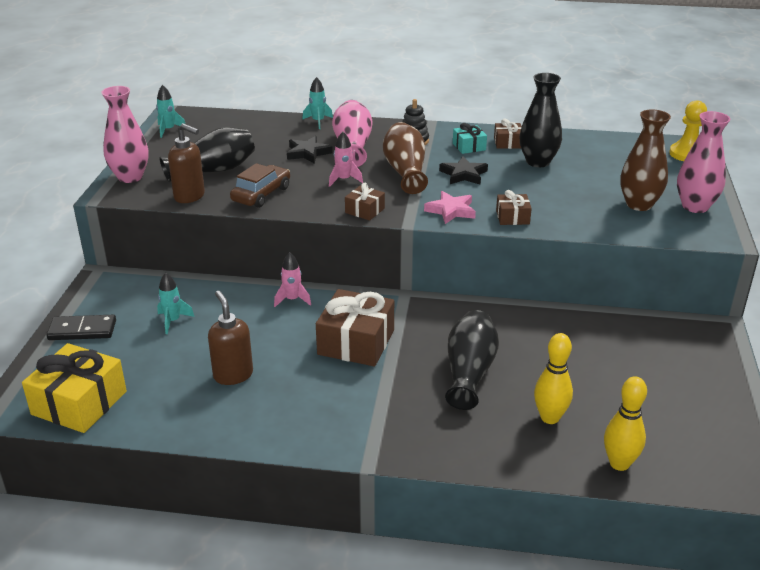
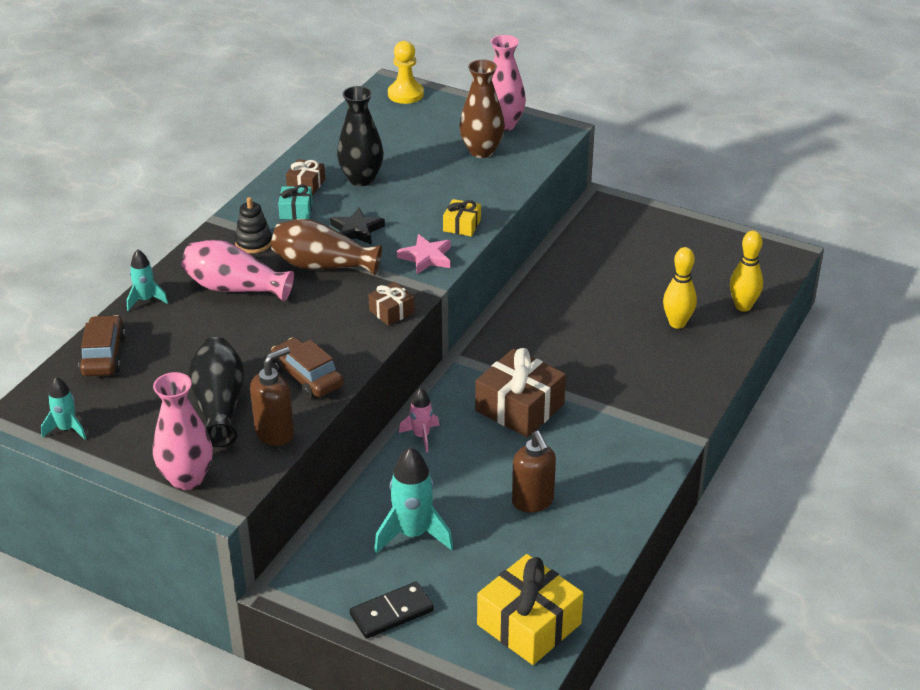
camera: 70 degrees left, 5 degrees up
(82, 330) = (391, 613): black domino -> black domino turned 45 degrees clockwise
(173, 321) = (413, 534): turquoise rocket -> turquoise rocket, size x1.73
(233, 375) = (533, 502): brown soap dispenser -> brown soap dispenser turned 105 degrees counterclockwise
(249, 123) = (103, 355): none -> brown car
(308, 153) = (226, 324): black star -> none
(344, 180) = (313, 311): pink rocket -> none
(469, 372) = (598, 349): black vase -> none
(512, 217) = (462, 225): brown gift -> yellow gift

